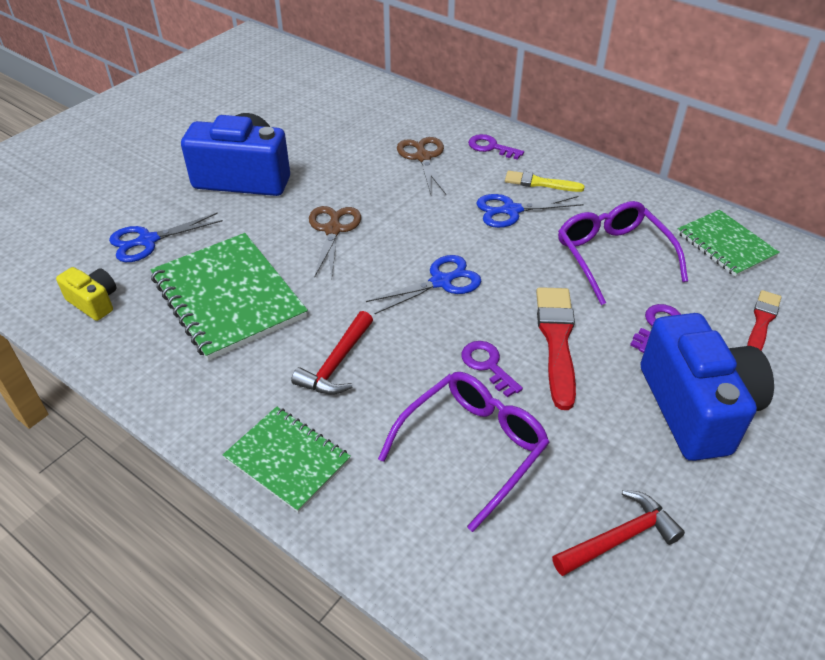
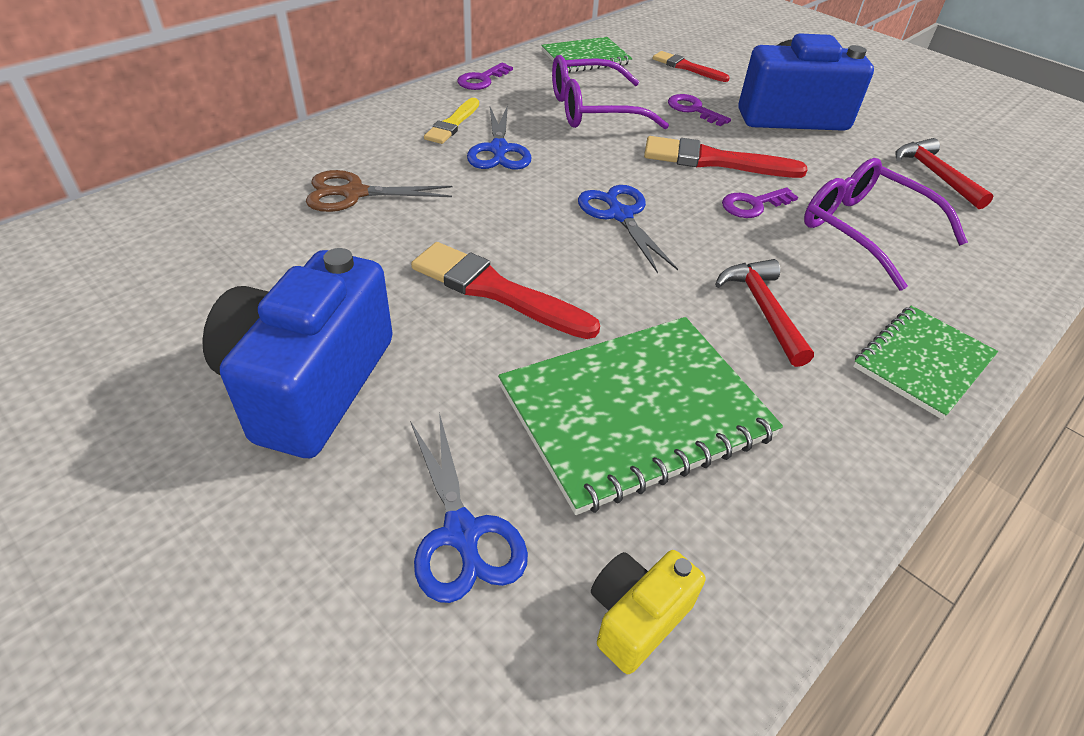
camera: 85 degrees left, 0 degrees up
(333, 230) = (496, 291): brown scissors -> red brush
(337, 363) = (763, 310): red hammer -> red hammer turned 135 degrees counterclockwise
(491, 147) = (360, 141): purple key -> purple key (482, 80)

